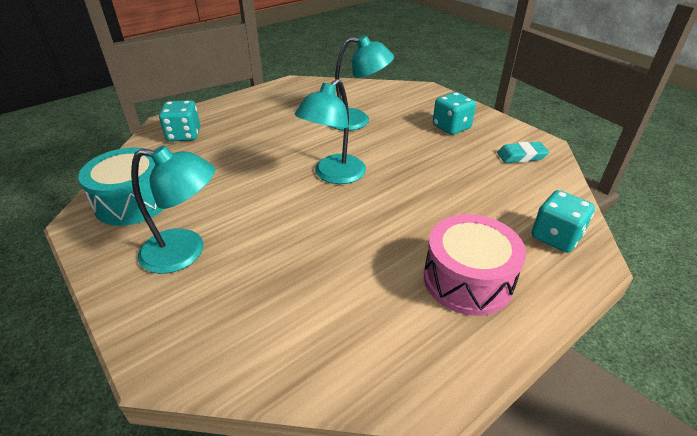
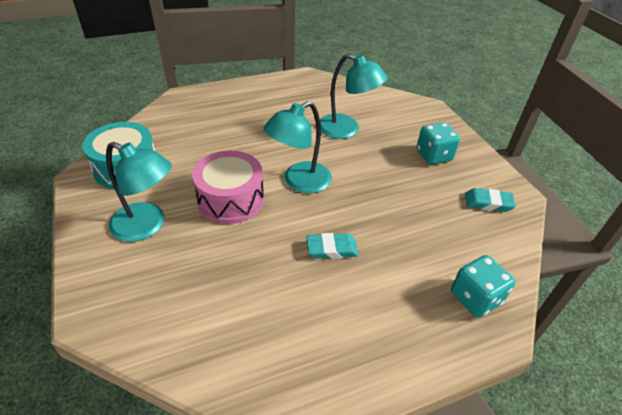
camera: 15 degrees right, 5 degrees up
(184, 135) = (191, 112): turquoise dice -> none
(398, 227) = (332, 249): none -> turquoise eraser
(467, 280) = (368, 317): pink drum -> pink drum (231, 199)

